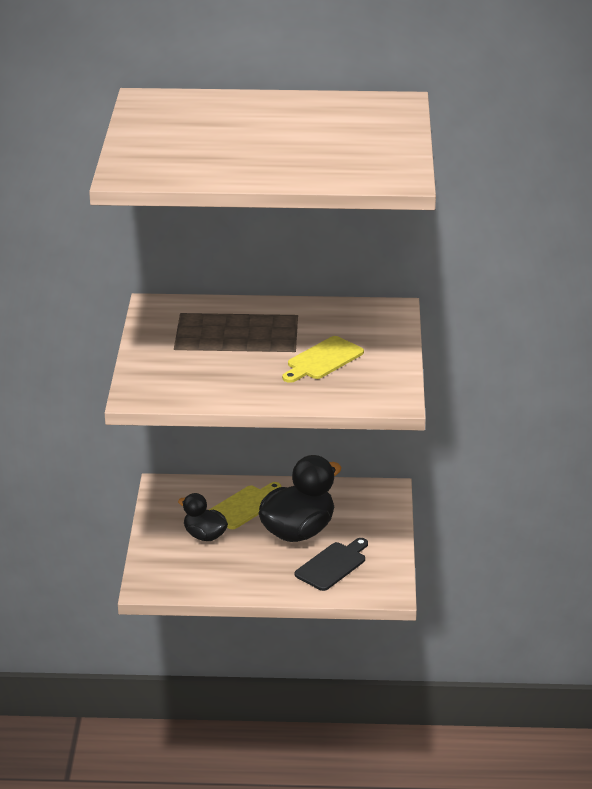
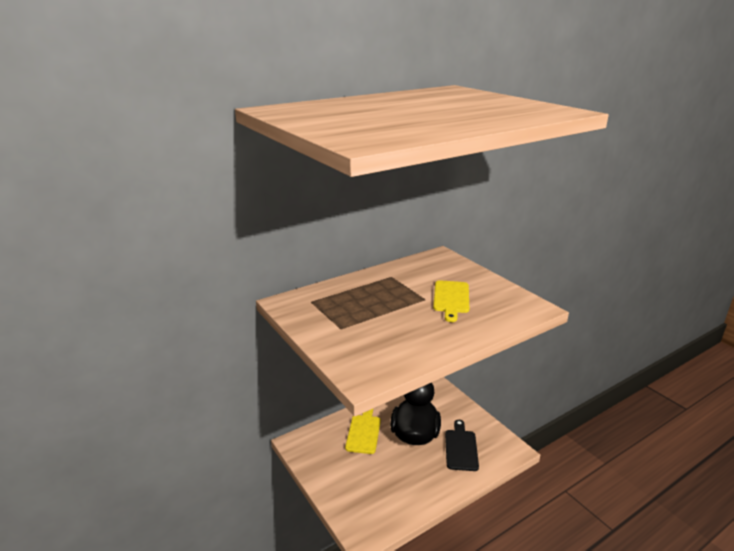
camera: 35 degrees left, 5 degrees down
(204, 536) = (361, 468): black duck -> none

